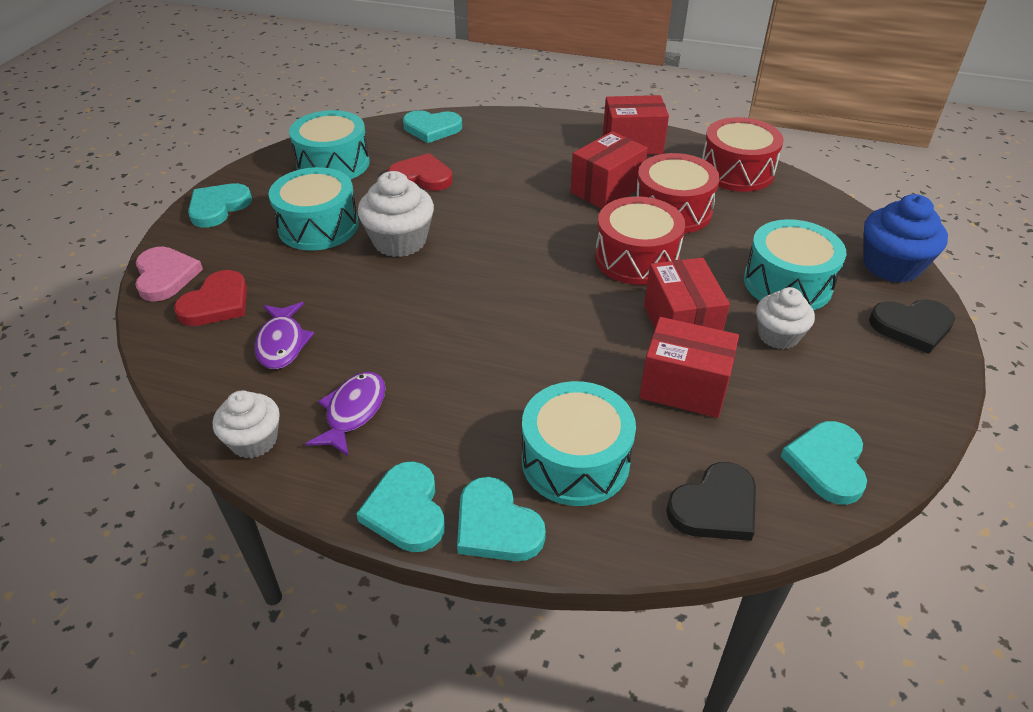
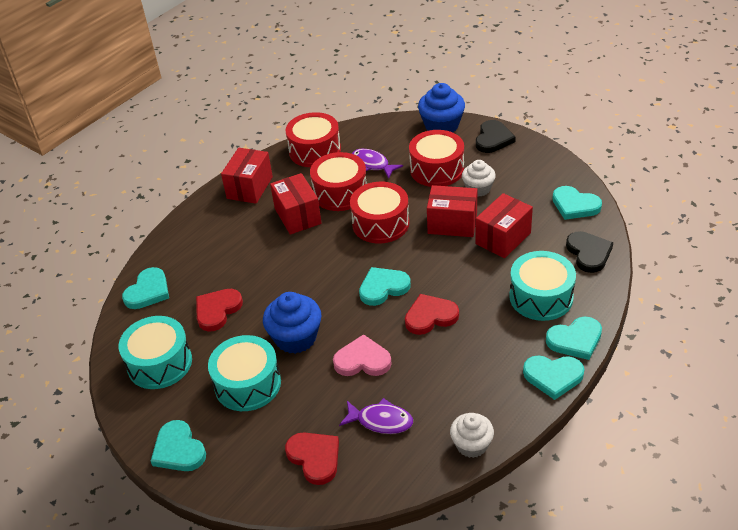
camera: 65 degrees left, 0 degrees up
(165, 276) = (261, 491): pink heart -> pink heart (362, 360)
(353, 412) = (465, 390): purple fish -> purple fish (372, 164)
(400, 241) = (295, 338): white cupcake -> blue cupcake
(481, 345) = (430, 316): none -> red heart
(515, 289) = (383, 288): none -> turquoise heart
(787, 283) = (437, 169): turquoise drum -> red drum

